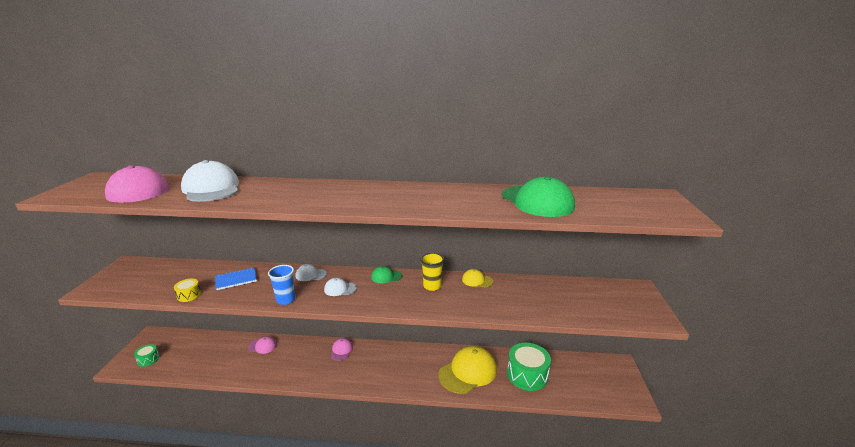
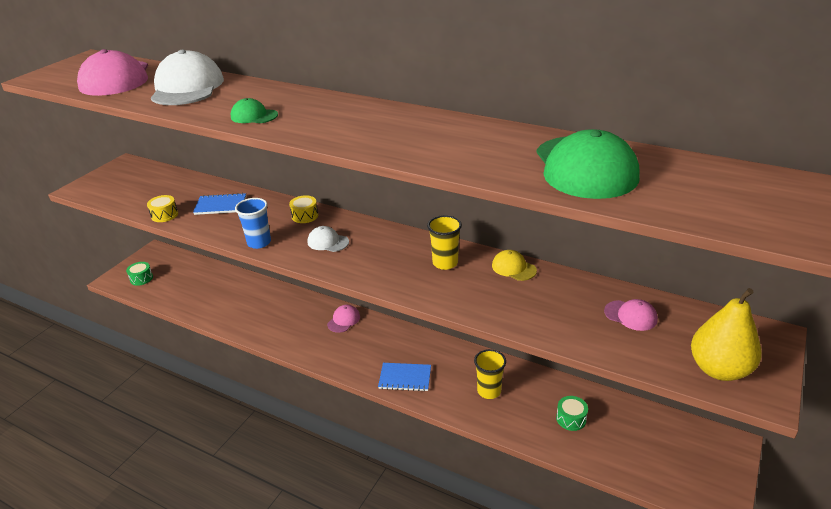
camera: 25 degrees right, 10 degrees up
(262, 346) = (259, 292): pink cap -> pink cap (630, 315)
(310, 275) = (305, 216): white cap -> yellow drum
(386, 276) = (394, 237): green cap -> green cap (254, 116)
(407, 379) = (405, 378): none -> blue notebook
(468, 372) = (489, 391): yellow cap -> yellow cup
(527, 375) = (571, 419): green drum -> green drum, size x0.49
(629, 312) = (719, 369): none -> yellow pear

